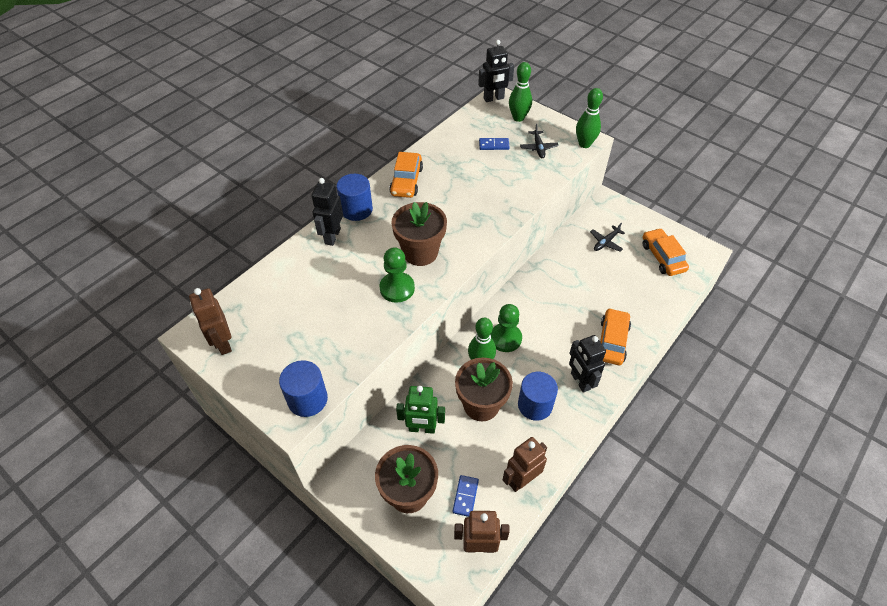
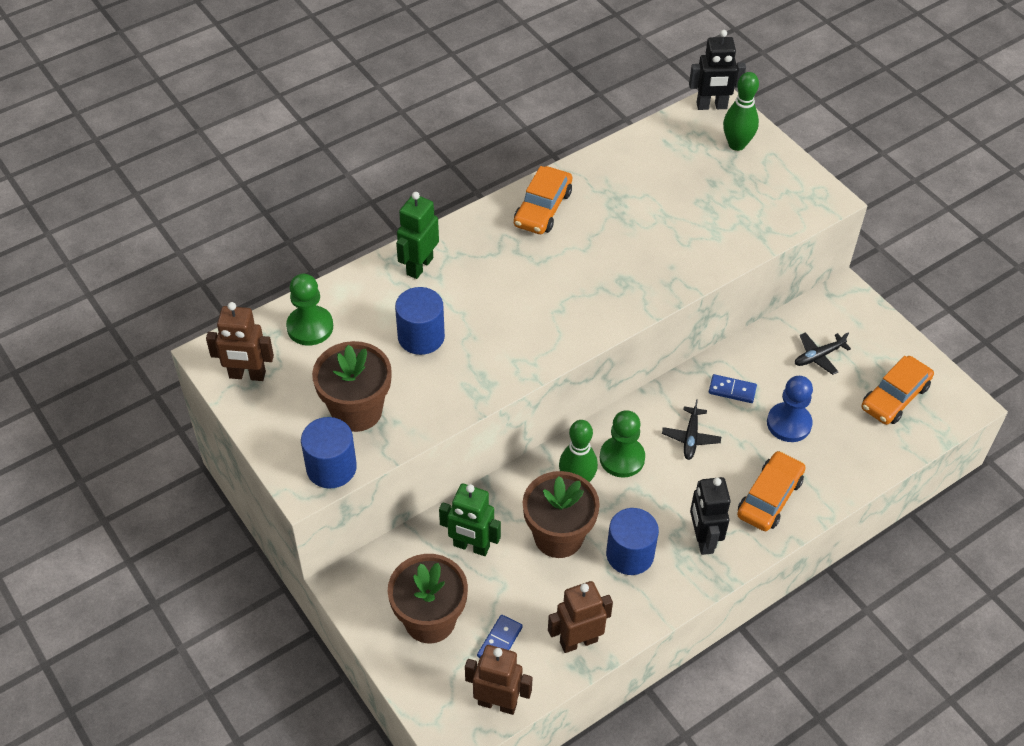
camera: 15 degrees right, 0 degrees up
(223, 343) = (247, 375): brown robot -> brown robot turned 75 degrees counterclockwise
(332, 236) = (419, 266): black robot -> green robot
(356, 210) = (462, 235): blue cylinder -> blue cylinder (421, 336)
(397, 288) = (482, 355): green pawn -> green pawn (310, 327)
(420, 252) = (528, 314): brown flower pot -> brown flower pot (357, 411)
(494, 145) = (684, 180): blue domino -> blue domino (732, 390)
(538, 148) = (748, 197): black plane -> black plane (691, 437)
(584, 144) = (818, 206): green bowling pin -> none
(604, 289) = (789, 423): none -> blue pawn
(662, 257) = (894, 397): orange car -> orange car turned 135 degrees counterclockwise

